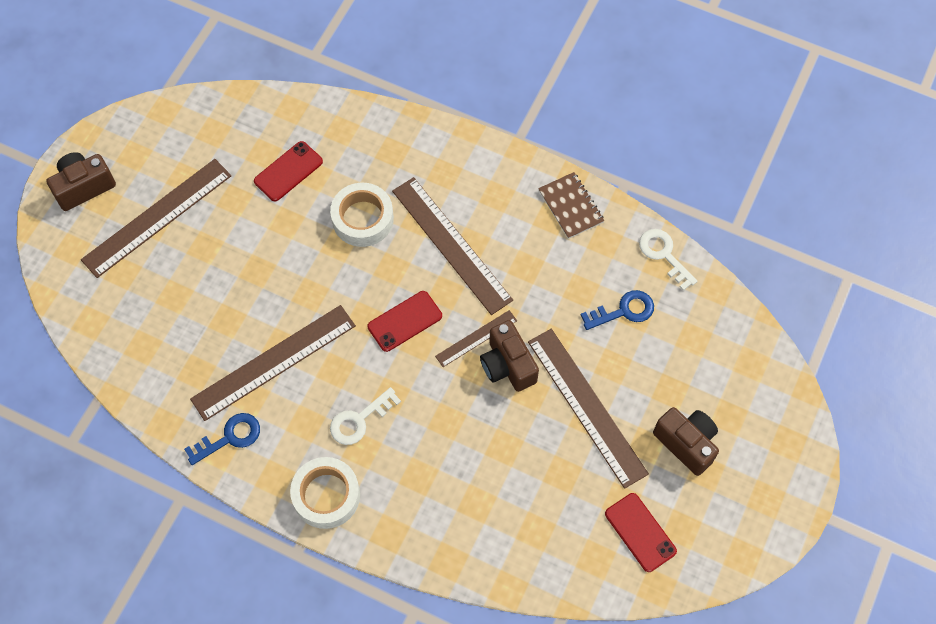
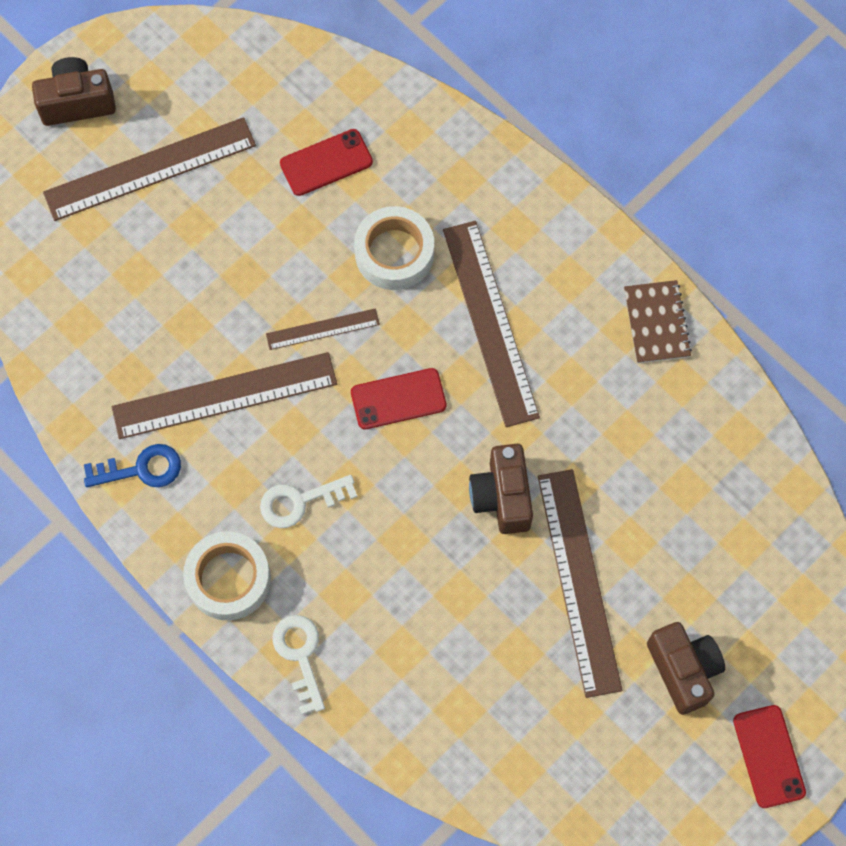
camera: 20 degrees right, 5 degrees up
(476, 338) = (476, 450): brown ruler -> brown ruler (322, 329)
(623, 311) = (670, 478): blue key -> none
(640, 532) = (584, 757): red phone -> red phone (769, 756)
(664, 255) = (749, 424): white key -> white key (300, 656)

